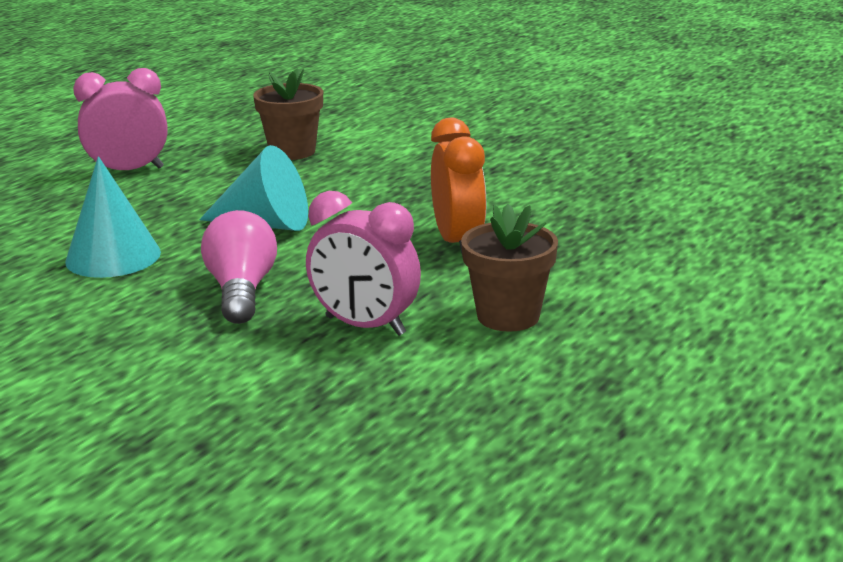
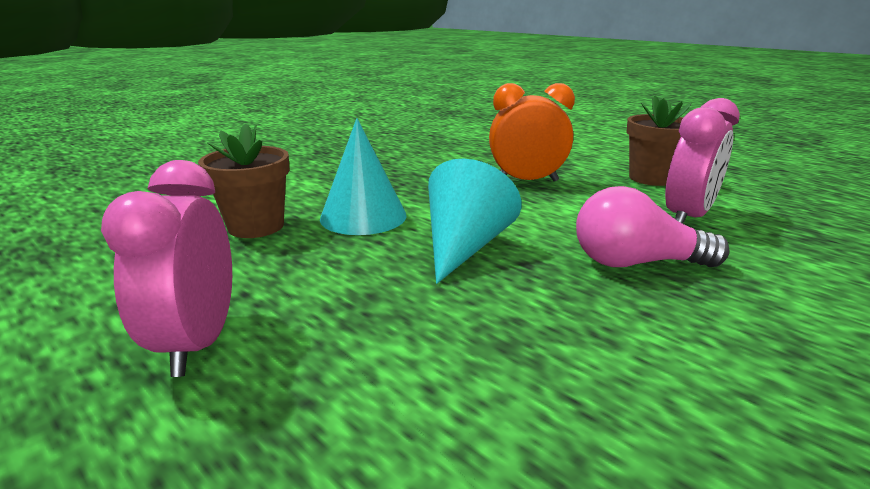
camera: 80 degrees left, 0 degrees up
(113, 256) = (545, 348): turquoise cone -> turquoise cone (363, 216)

